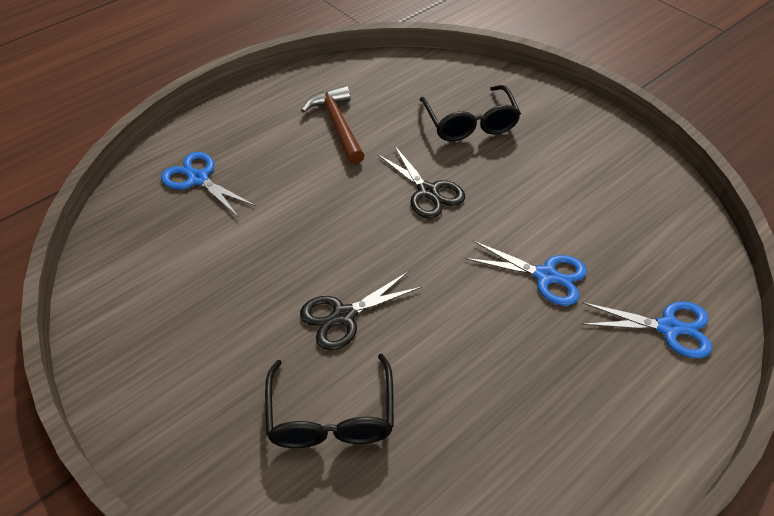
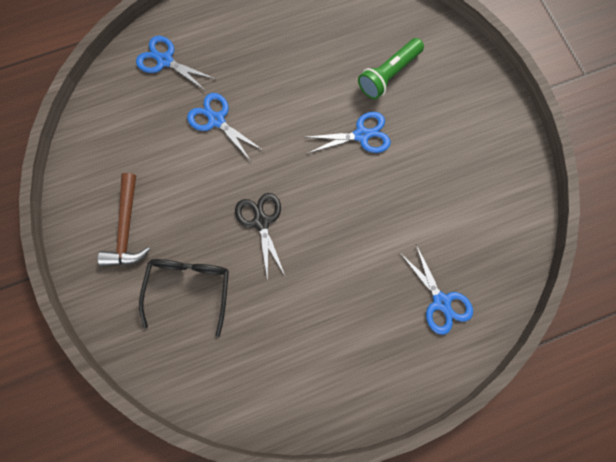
camera: 160 degrees left, 25 degrees up
(331, 415) = (388, 74): black glasses -> green flashlight
(337, 125) = (306, 329): brown hammer -> brown hammer (127, 228)
(343, 316) = (361, 135): black scissors -> blue scissors

